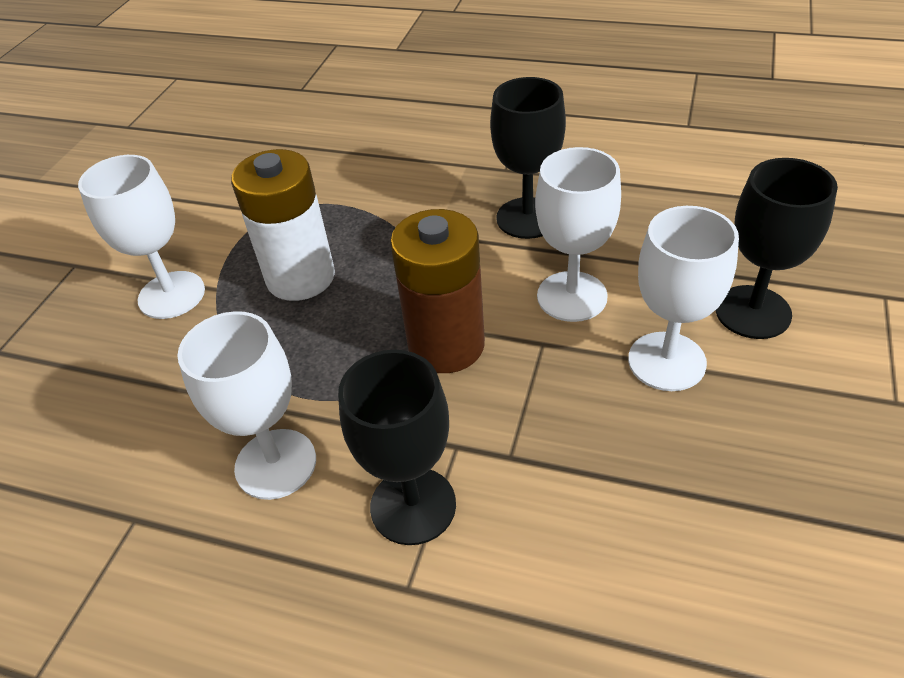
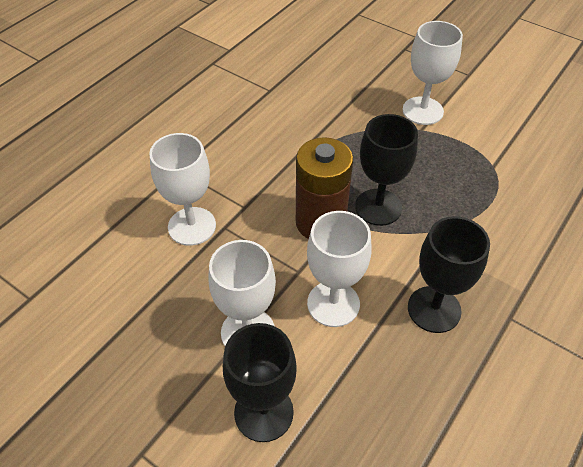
camera: 105 degrees right, 5 degrees up
(275, 464) = (273, 137): white goblet -> white goblet (192, 226)
(300, 277) = (415, 167): white battery -> none
(413, 505) = (219, 181): black goblet -> black goblet (378, 207)

